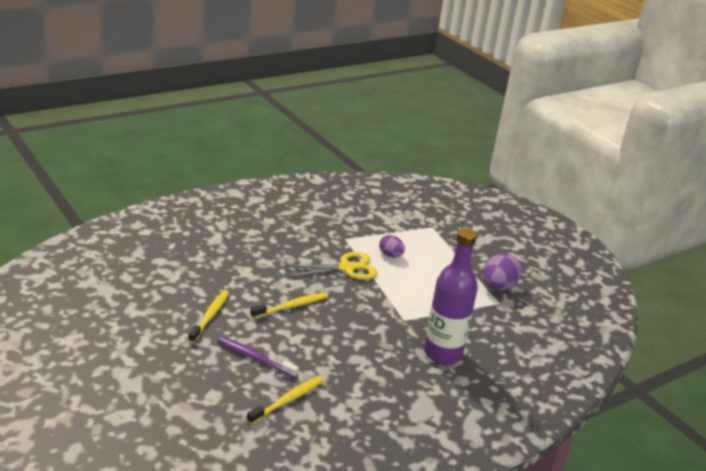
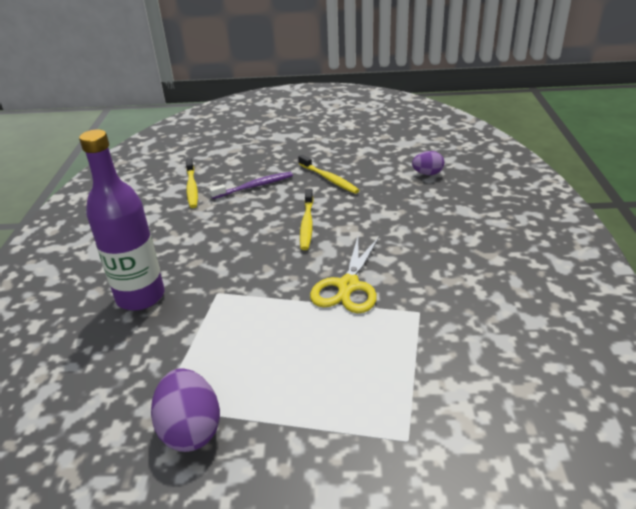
camera: 130 degrees right, 5 degrees up
(390, 255) = (351, 340): purple egg -> purple egg (427, 174)

